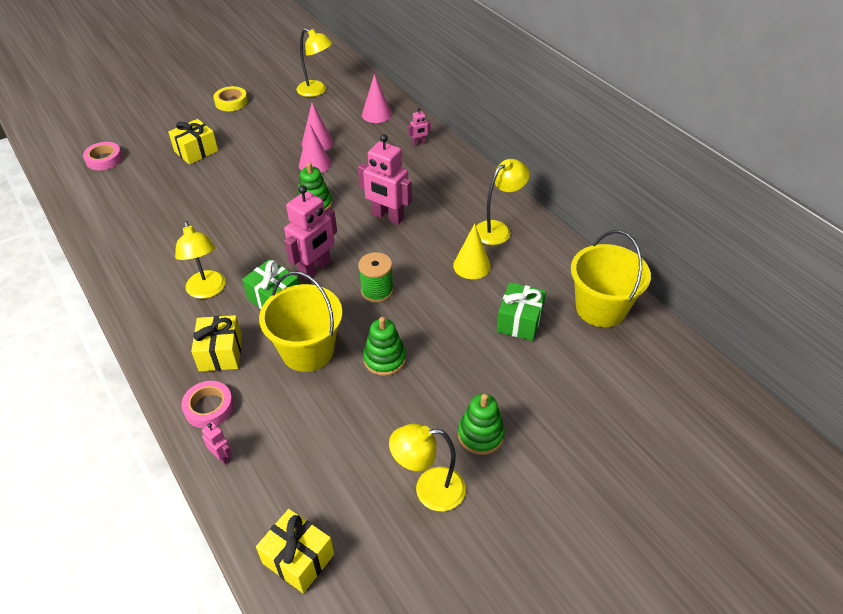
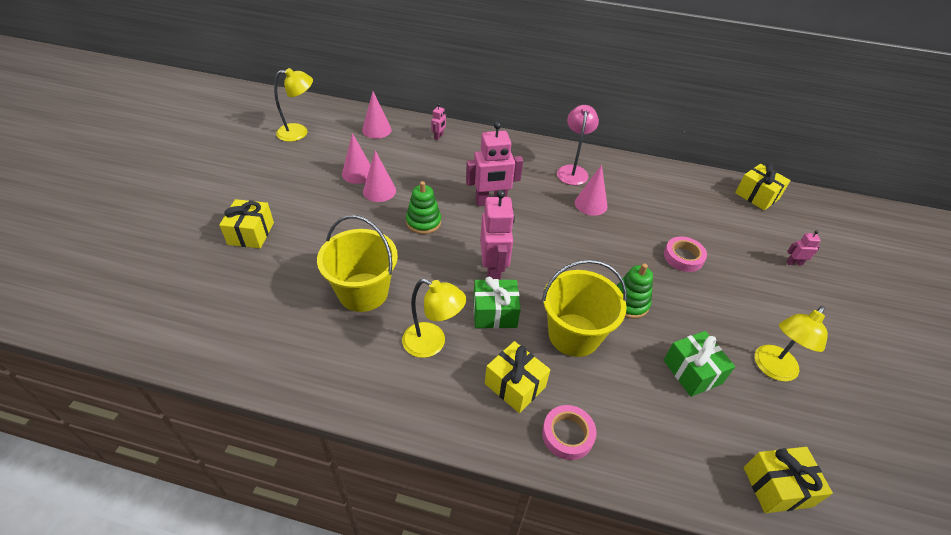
camera: 45 degrees left, 0 degrees up
(104, 159) = (154, 291): pink tape -> pink tape (683, 257)
(222, 457) = (631, 463): pink robot -> pink robot (794, 263)
(231, 102) = (227, 175): yellow tape -> none
(377, 291) = (558, 259): green spool -> none
(471, 265) = (591, 204): yellow cone -> pink cone
(480, 435) = (746, 311): green stacking toy -> none
(498, 229) = (572, 171): yellow lamp -> pink lamp
(519, 321) = (665, 223): green gift -> green gift (692, 372)
(600, 308) = (692, 188): yellow bucket -> yellow bucket (363, 292)
(666, 355) = (757, 196): none -> yellow gift

